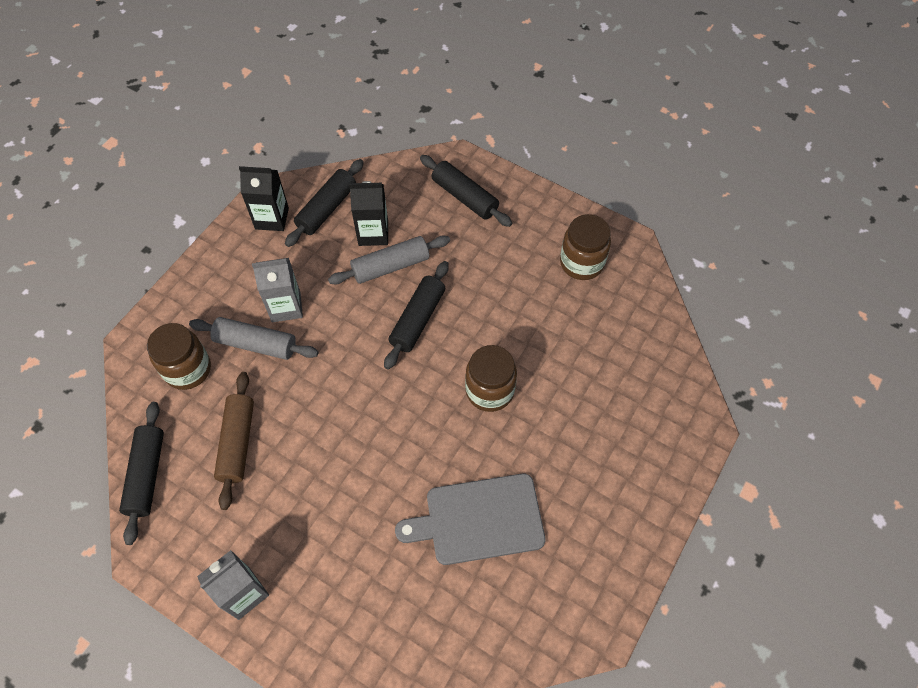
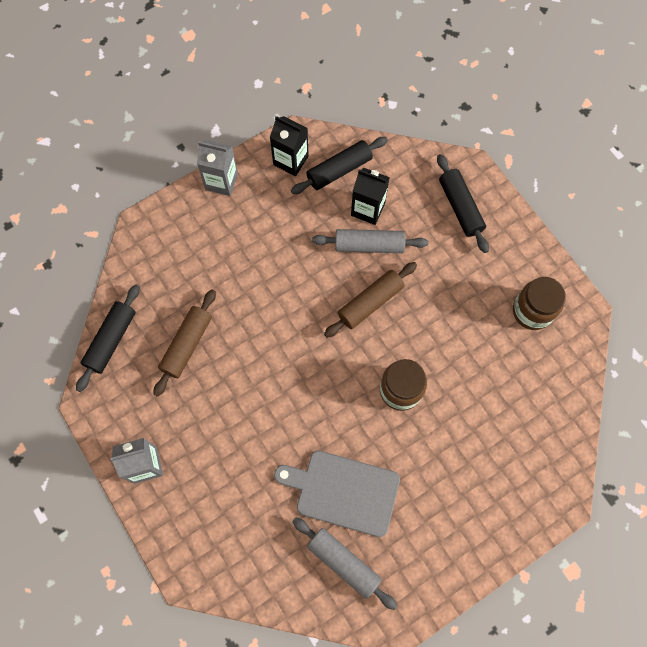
camera: 25 degrees right, 10 degrees up
(188, 369) = (173, 267): brown jar -> none
(256, 344) = (233, 268): grey rolling pin -> grey rolling pin (343, 562)
(286, 307) = (269, 245): grey carton -> grey carton (221, 181)
(418, 319) = (370, 303): black rolling pin -> brown rolling pin

